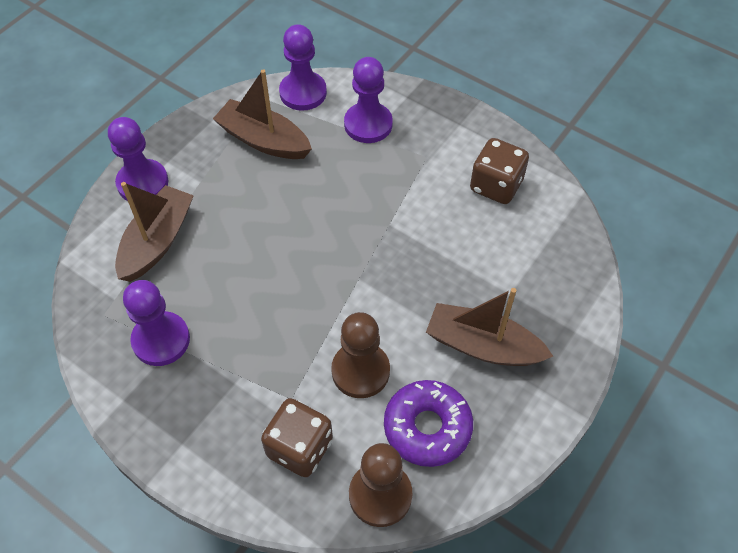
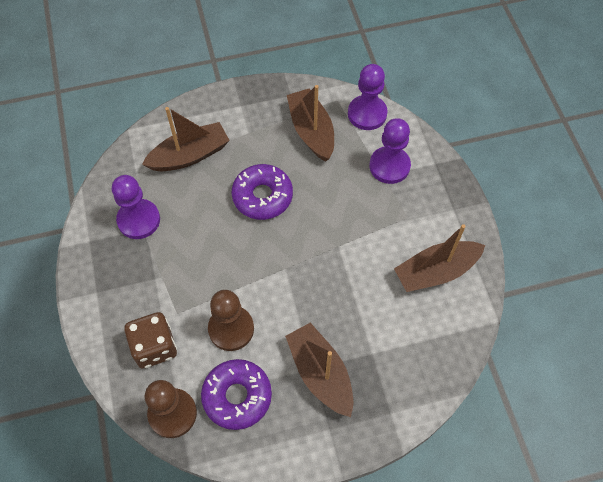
camera: 40 degrees right, 5 degrees up
(142, 183) = (214, 110): purple pawn -> none
(272, 229) = (262, 196): none -> purple donut
(496, 185) = (436, 271): brown dice -> brown boat

